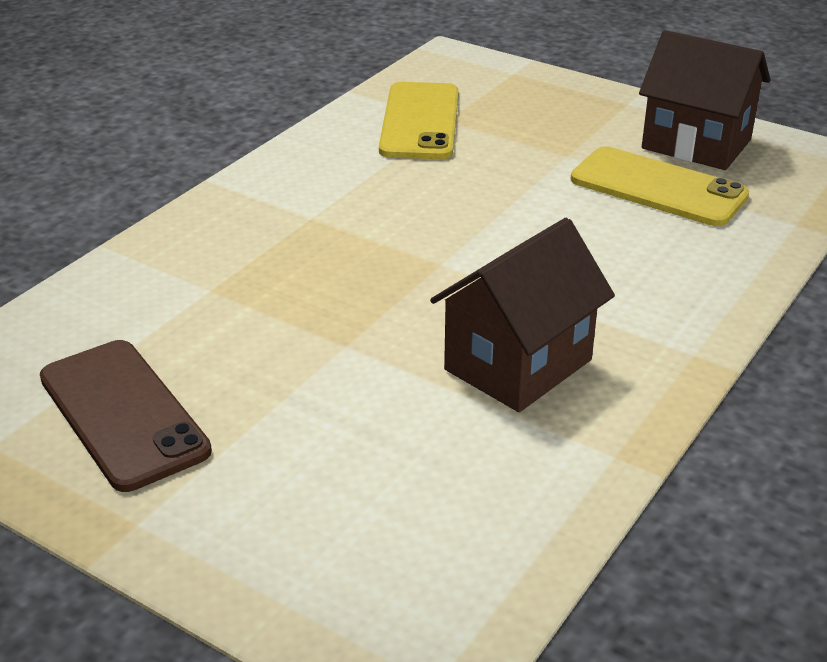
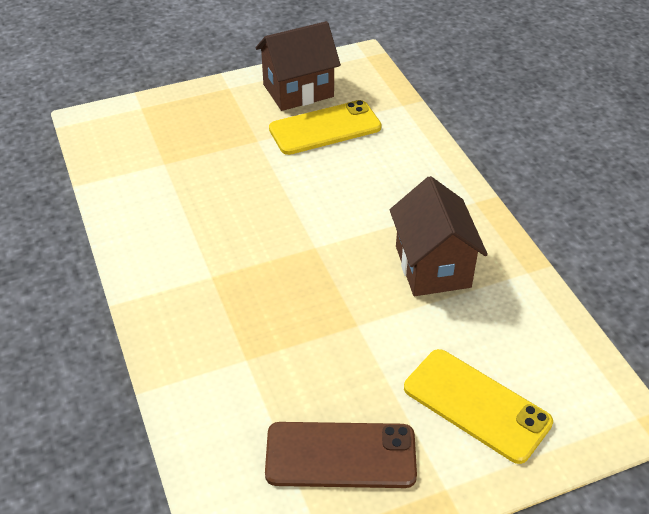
camera: 55 degrees left, 10 degrees up
(419, 122) = (153, 175): yellow phone -> yellow phone (476, 405)

